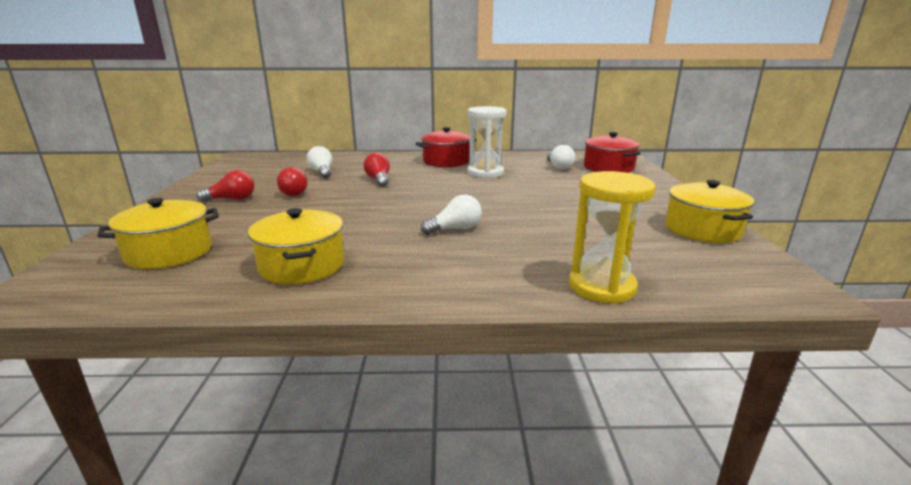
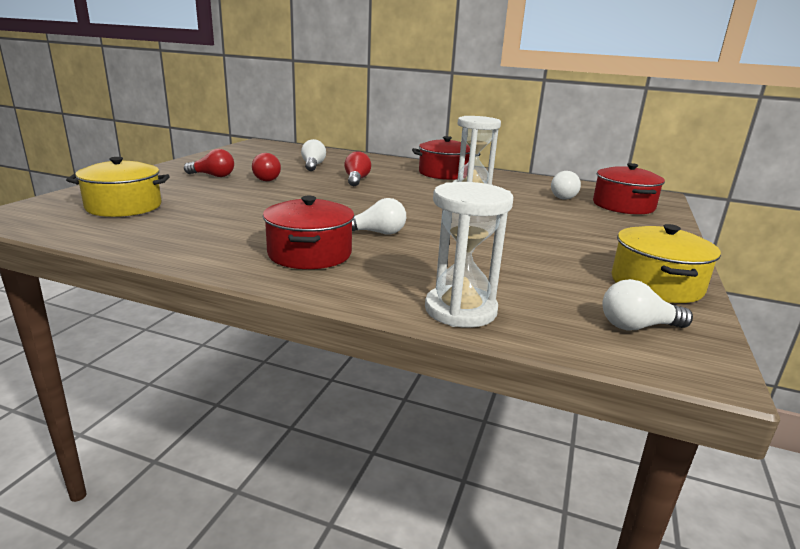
camera: 20 degrees right, 0 degrees up
(302, 265) = (210, 235): yellow pot -> none
(420, 263) = (309, 254): none -> red pot
(602, 287) = (460, 310): yellow hourglass -> white hourglass
(730, 268) = (637, 327): none -> white light bulb

